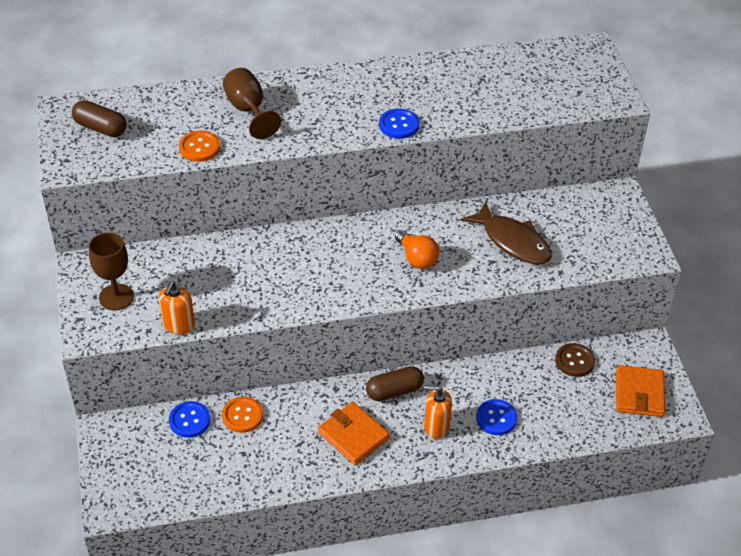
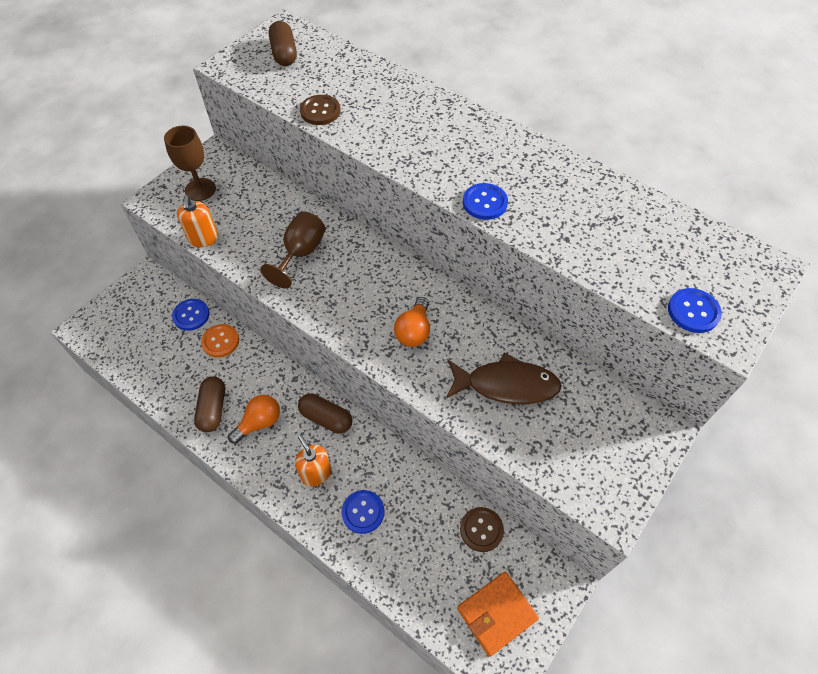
camera: 50 degrees right, 10 degrees up
(178, 325) = (203, 239): orange soap dispenser -> orange soap dispenser turned 75 degrees counterclockwise
(199, 147) = (320, 111): orange button -> brown button
(248, 110) = (392, 109): brown goblet -> brown goblet (301, 253)
(307, 459) = (213, 409): none -> brown capsule
(353, 435) = (259, 423): orange wallet -> orange light bulb
(512, 241) = (506, 385): brown fish -> brown fish turned 90 degrees counterclockwise
(586, 99) = (693, 311): none -> blue button

